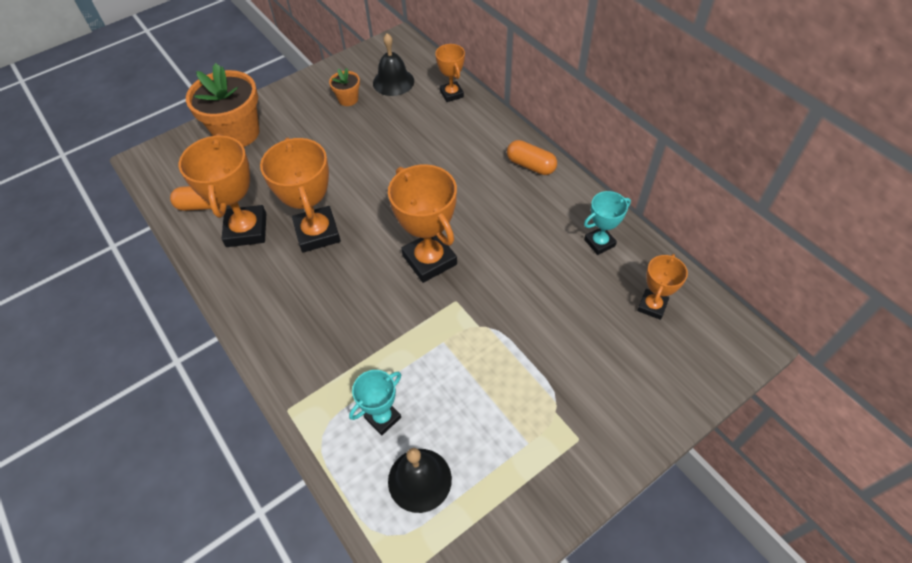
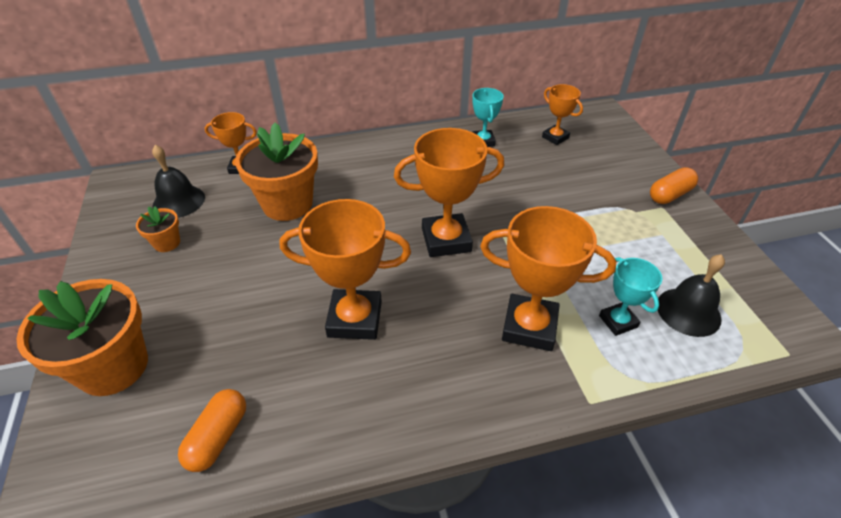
camera: 70 degrees left, 10 degrees down
(246, 230) = (301, 391): orange trophy -> orange trophy (529, 327)
(422, 141) = (287, 204): none -> orange flower pot
(531, 165) = (376, 149): orange capsule -> orange capsule (669, 195)

